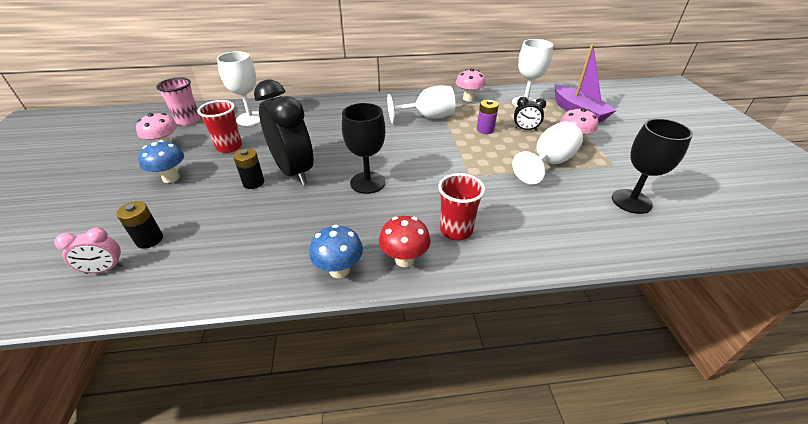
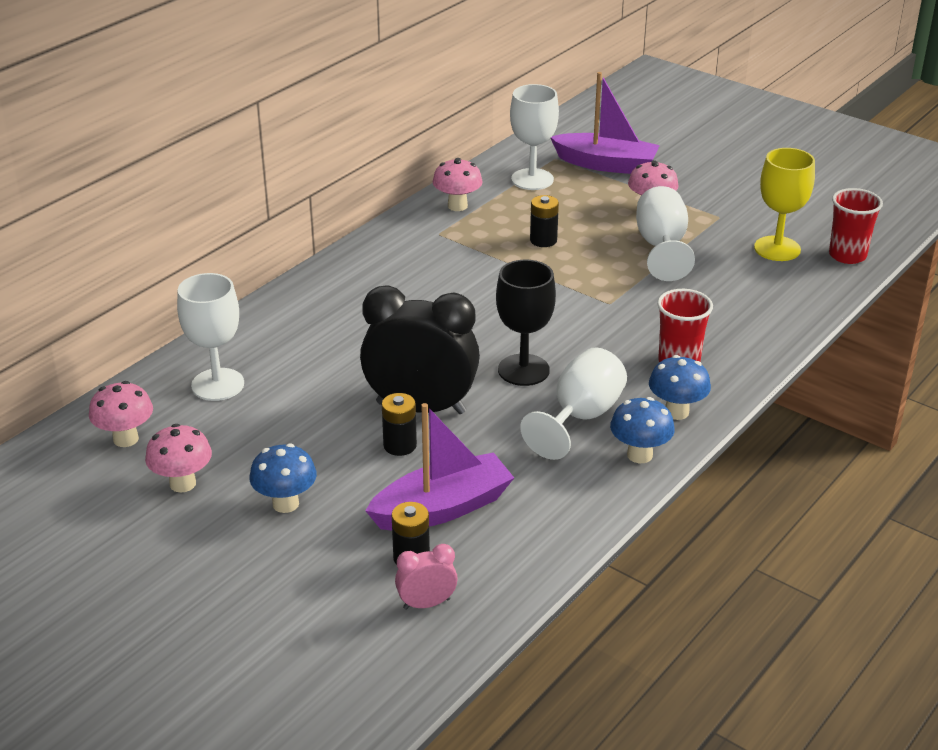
camera: 45 degrees left, 5 degrees down
(105, 269) = (426, 603): pink clock -> pink clock turned 135 degrees counterclockwise
(188, 121) = (126, 439): pink cup -> pink mushroom
(208, 225) = (442, 508): none -> purple boat
(229, 147) = (274, 431): red cup -> red cup (847, 255)
(404, 259) = (676, 412): red mushroom -> blue mushroom
(427, 117) = (452, 258): white goblet -> white goblet (580, 417)
(485, 130) = (543, 240): purple battery -> black battery
(525, 129) = (584, 217): black clock -> none
(631, 201) = (777, 249): black goblet -> yellow goblet

